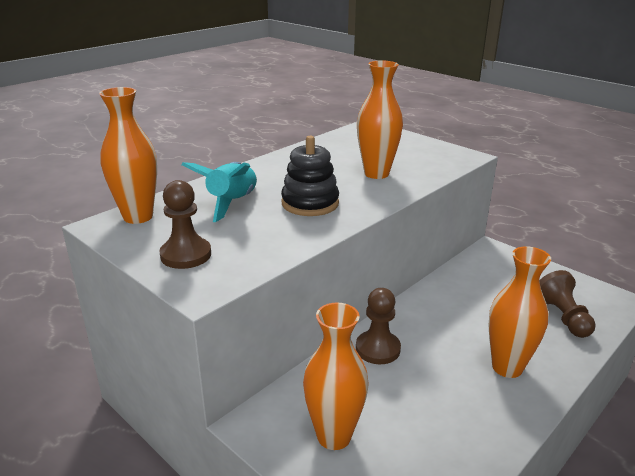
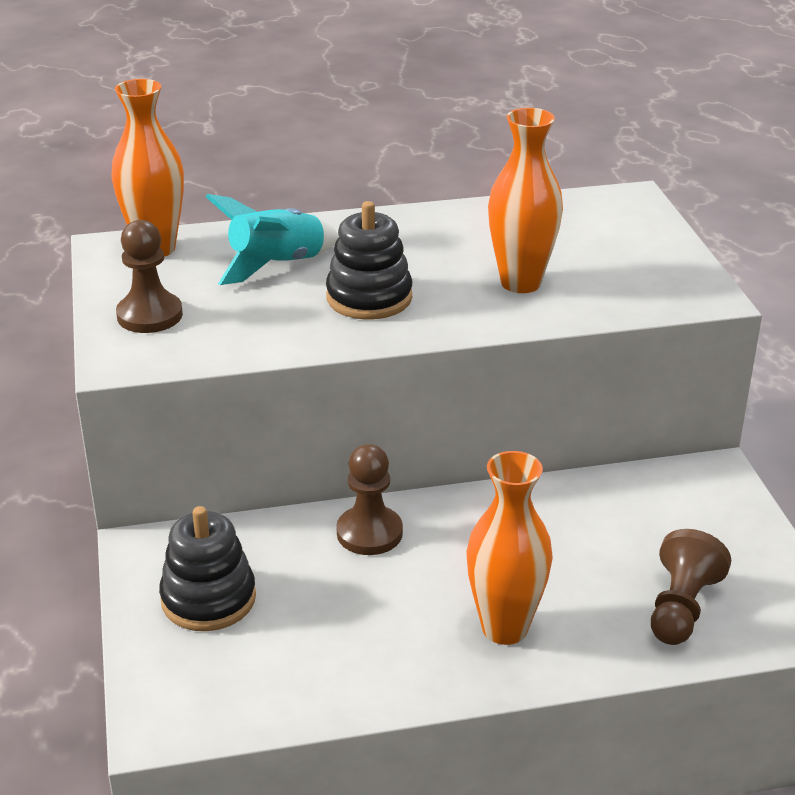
camera: 35 degrees right, 5 degrees up
(334, 436) = (208, 599): orange vase -> black stacking toy

